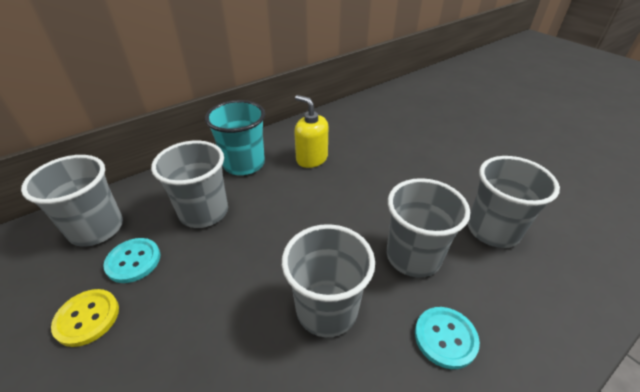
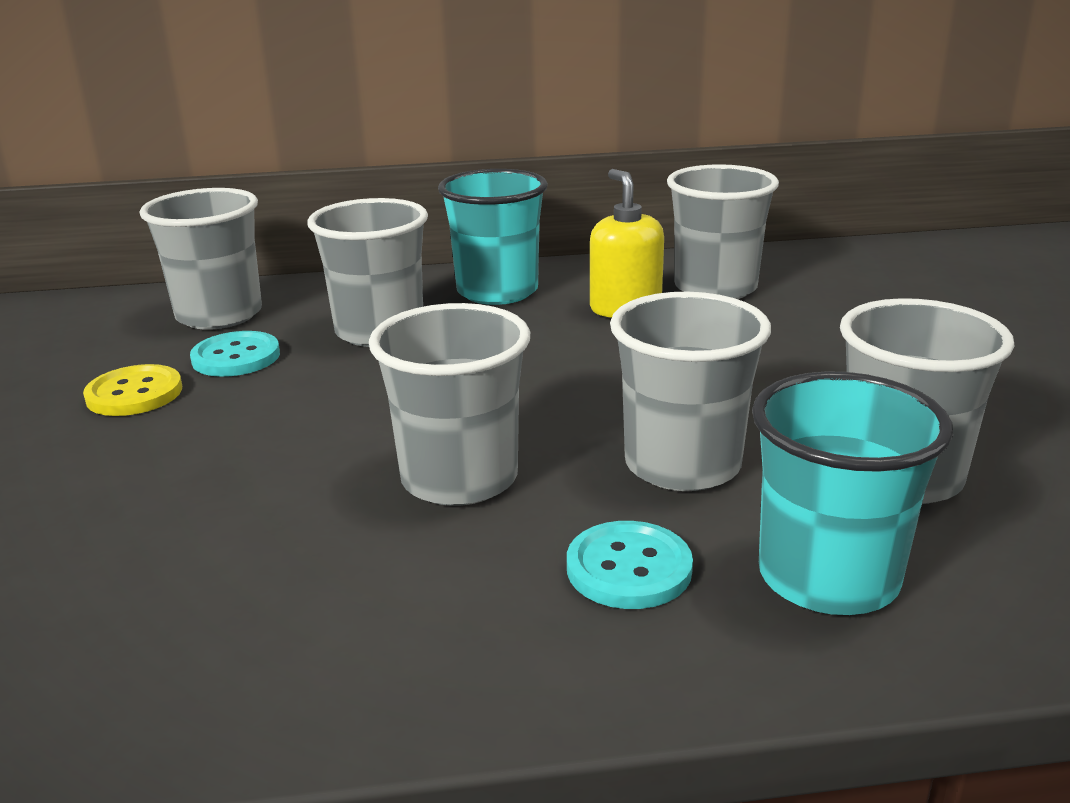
camera: 30 degrees right, 15 degrees down
(339, 135) = (715, 288): none -> grey cup
(517, 304) = (828, 577): none -> turquoise cup

